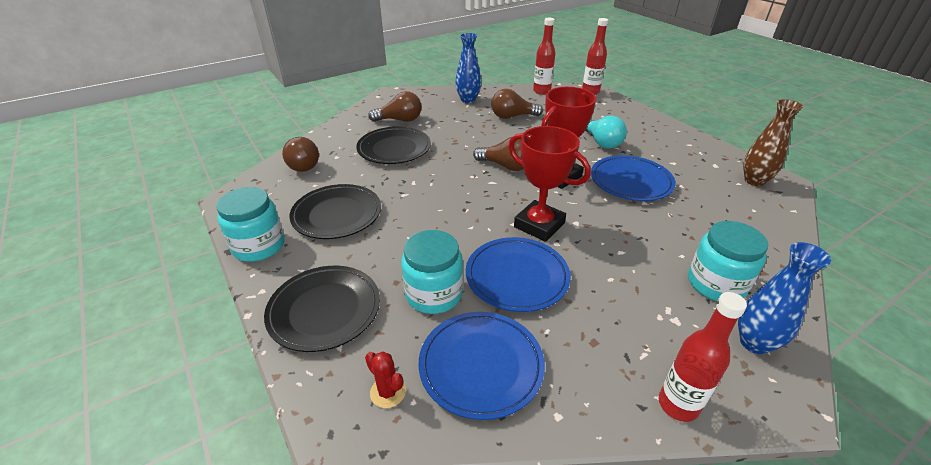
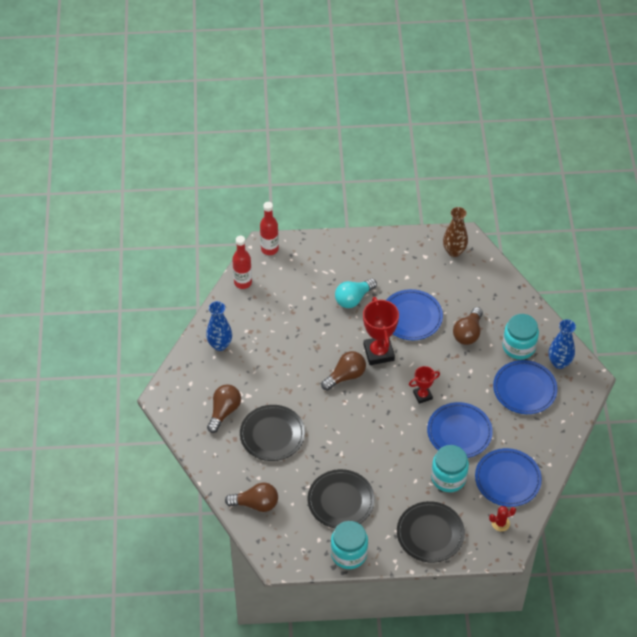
camera: 60 degrees left, 15 degrees up
(512, 116) = (274, 330): brown light bulb -> brown light bulb (468, 333)
(539, 225) = (422, 395): red trophy -> red trophy, size x0.57
(601, 142) = (353, 299): turquoise light bulb -> turquoise light bulb turned 135 degrees clockwise
(659, 319) = (524, 389): none -> blue plate
(678, 405) = (569, 417): red bottle -> none

